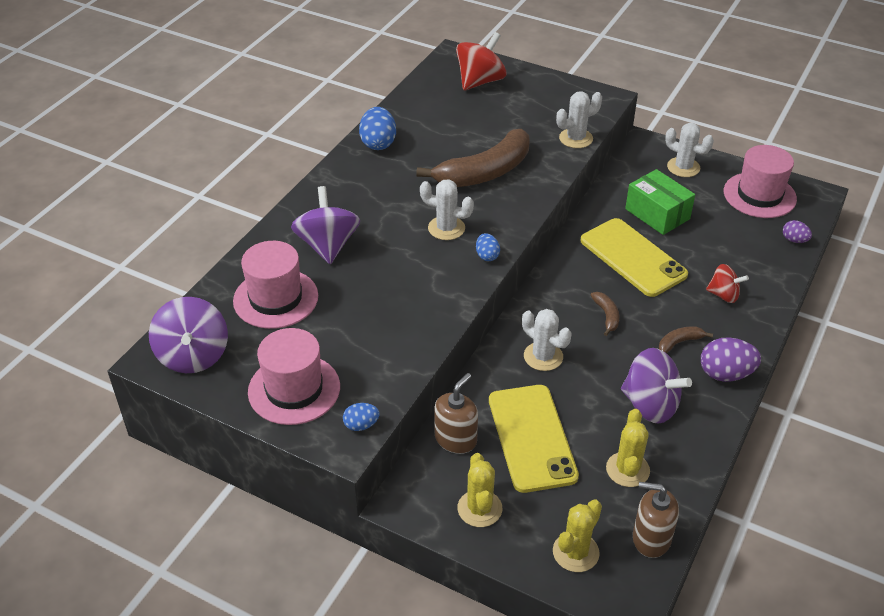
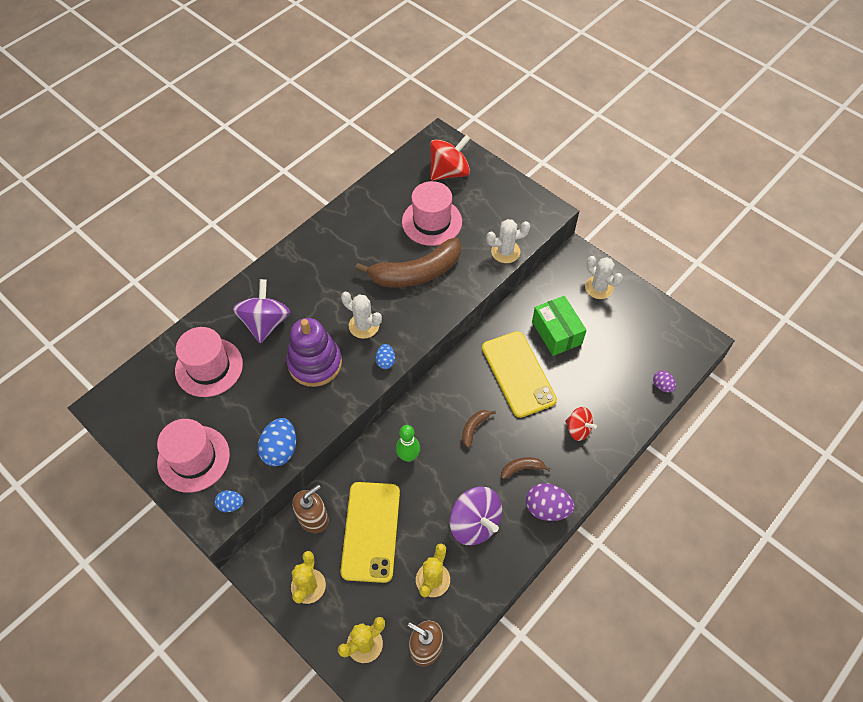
camera: 15 degrees right, 15 degrees up
(193, 356) = (131, 408): purple spinning top -> none
(378, 143) = (341, 224): blue egg -> blue egg (280, 449)
(404, 272) = (315, 363): none -> purple stacking toy
(543, 356) = (408, 456): white cactus -> green bowling pin
(606, 316) = (474, 428): brown banana -> brown banana turned 150 degrees counterclockwise
(759, 195) = (652, 331): pink hat -> pink hat (432, 222)

